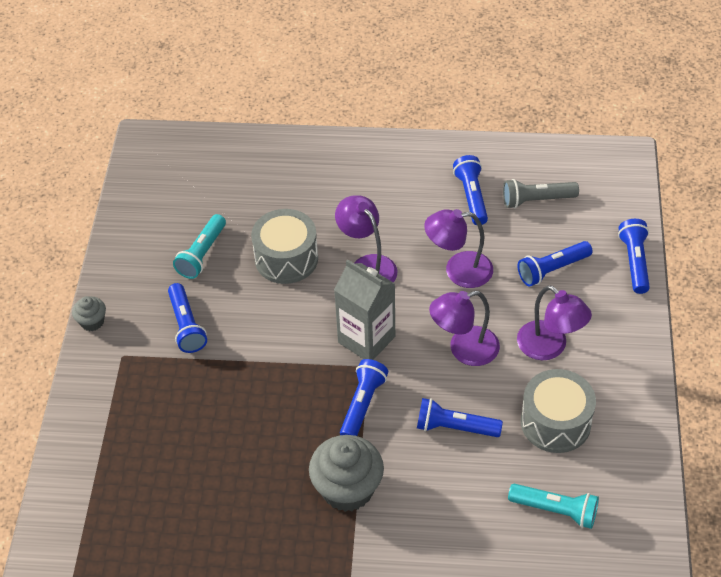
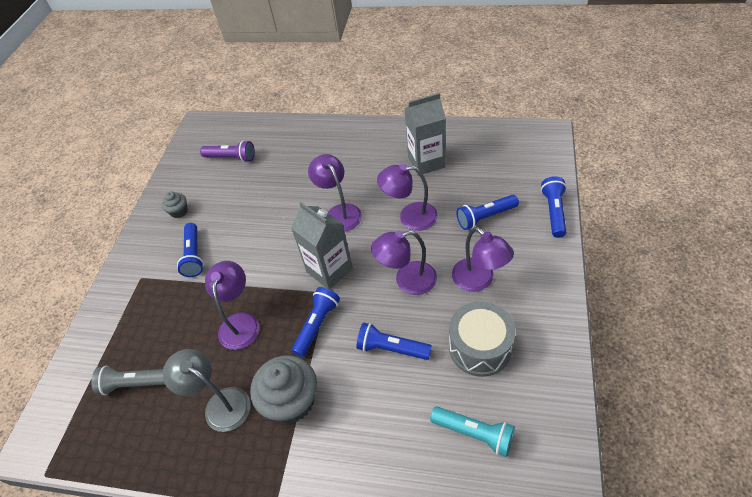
camera: 10 degrees right, 0 degrees up
(92, 322) = (126, 251): grey cupcake -> grey cupcake (179, 211)
(202, 254) = (219, 202): turquoise flashlight -> none
(204, 191) = (231, 158): none -> purple flashlight
(263, 496) = (220, 404): none -> grey lamp
(267, 405) = (240, 322): none -> purple lamp
(286, 258) = (279, 206): grey drum -> none
(471, 197) = (426, 162): blue flashlight -> grey carton
(536, 200) = (476, 164): grey flashlight -> grey flashlight (135, 383)

